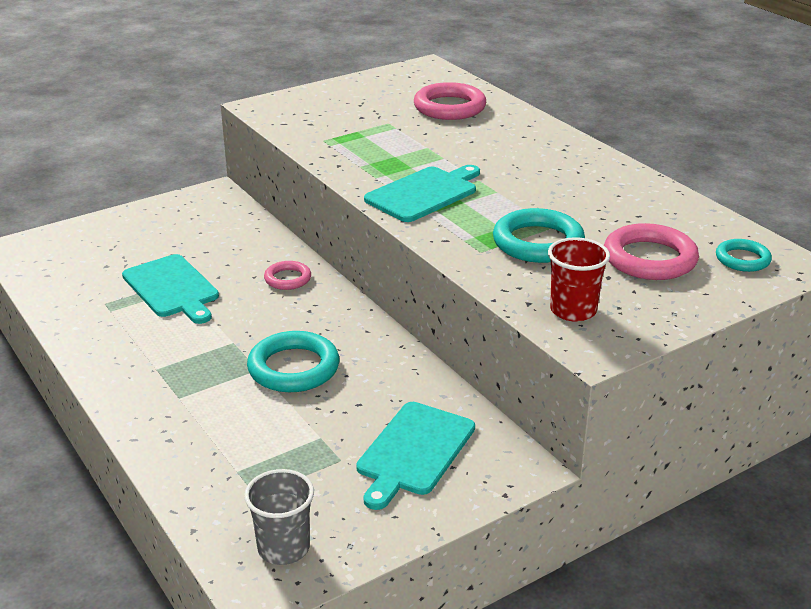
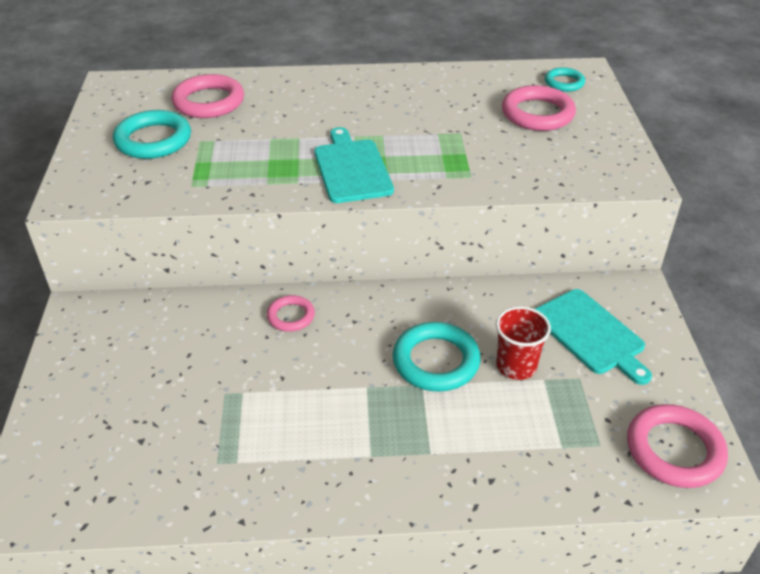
camera: 60 degrees left, 10 degrees up
(172, 288) = (235, 400): turquoise cutting board -> none
(283, 548) = (674, 450): grey cup -> pink ring
(538, 242) = (478, 147): turquoise ring -> turquoise ring (153, 140)
(573, 310) = (584, 169): red cup -> red cup (516, 366)

